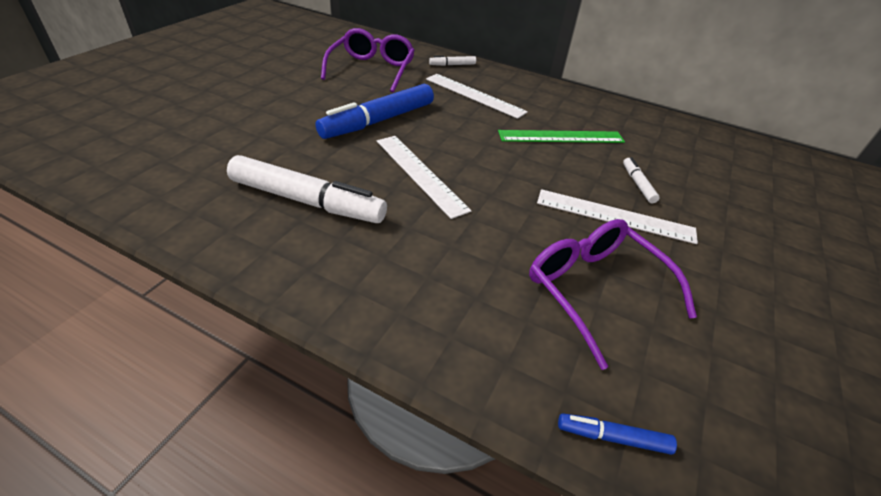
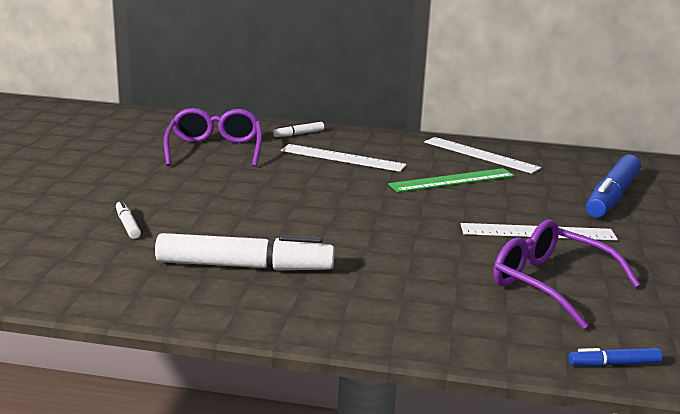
camera: 15 degrees left, 20 degrees down
(379, 121) = (261, 193): blue marker -> blue marker (612, 196)
(420, 174) = (337, 229): white ruler -> white ruler (480, 155)
(637, 184) = (544, 206): white marker -> white marker (127, 225)

